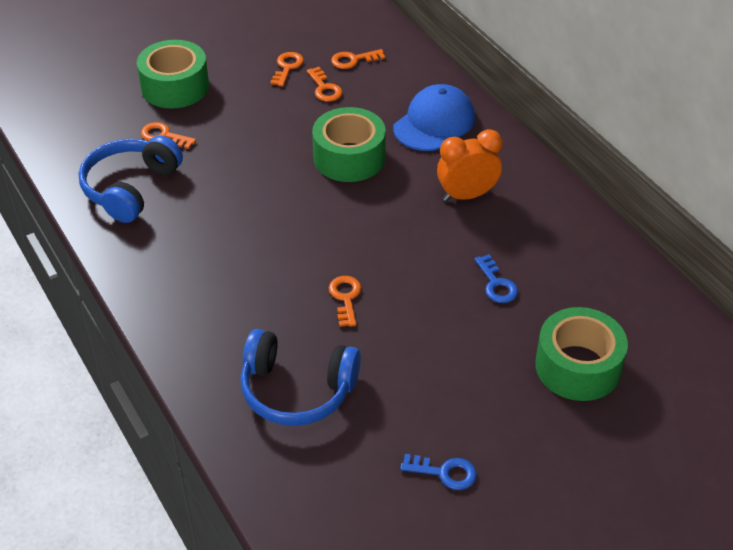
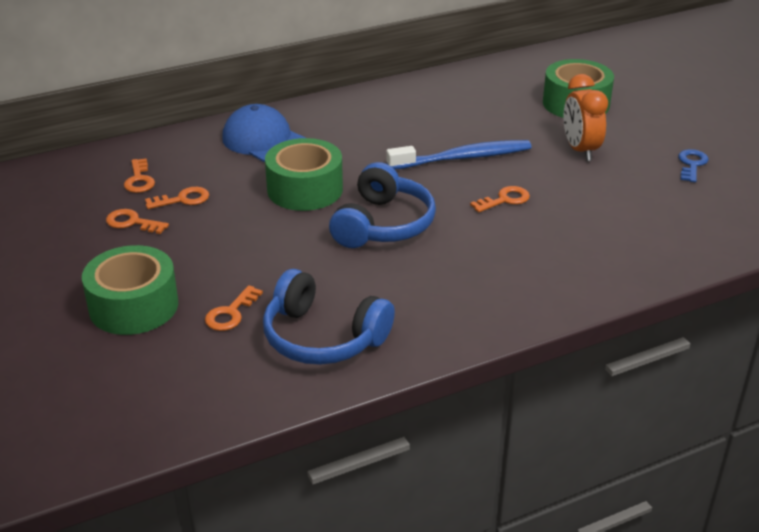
camera: 85 degrees left, 10 degrees down
(297, 390) = (620, 229): blue headphones -> blue headphones (383, 225)
(345, 298) = (504, 200): orange key -> orange key turned 150 degrees clockwise
(425, 265) = (463, 158): none -> blue toothbrush
(467, 195) = (374, 132): orange clock -> orange clock (580, 150)
(496, 284) = (487, 128): blue key -> none

